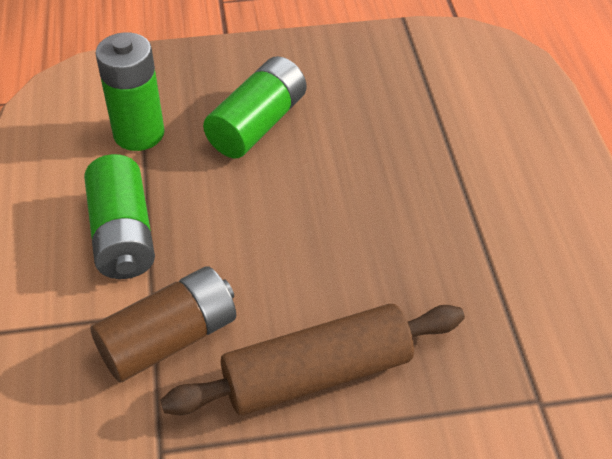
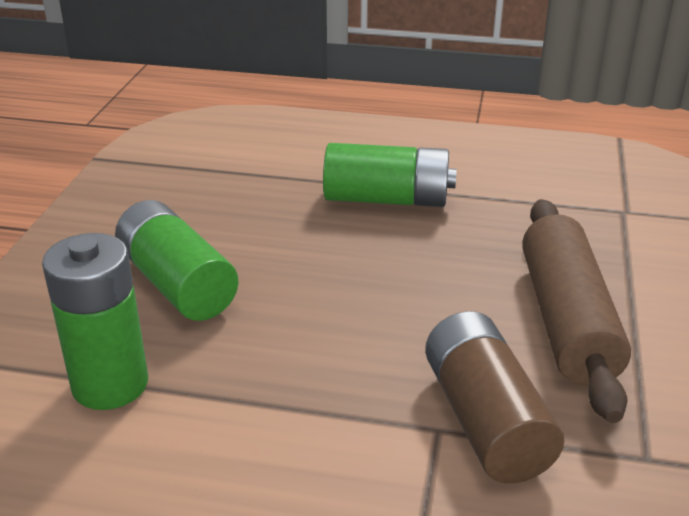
camera: 70 degrees left, 15 degrees down
(122, 235) = (291, 432): green battery -> green battery (387, 199)

